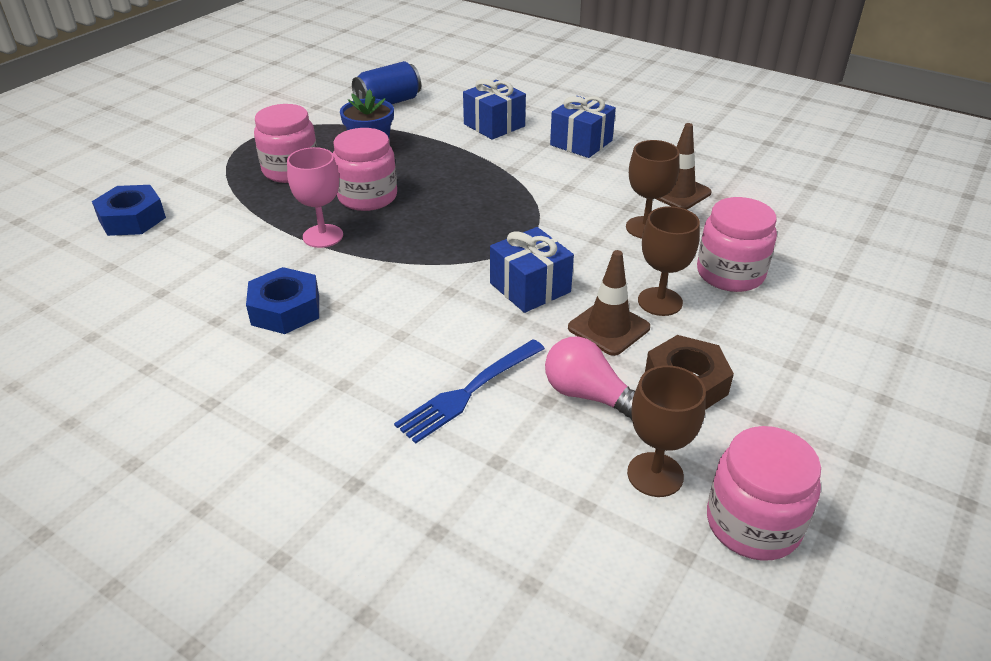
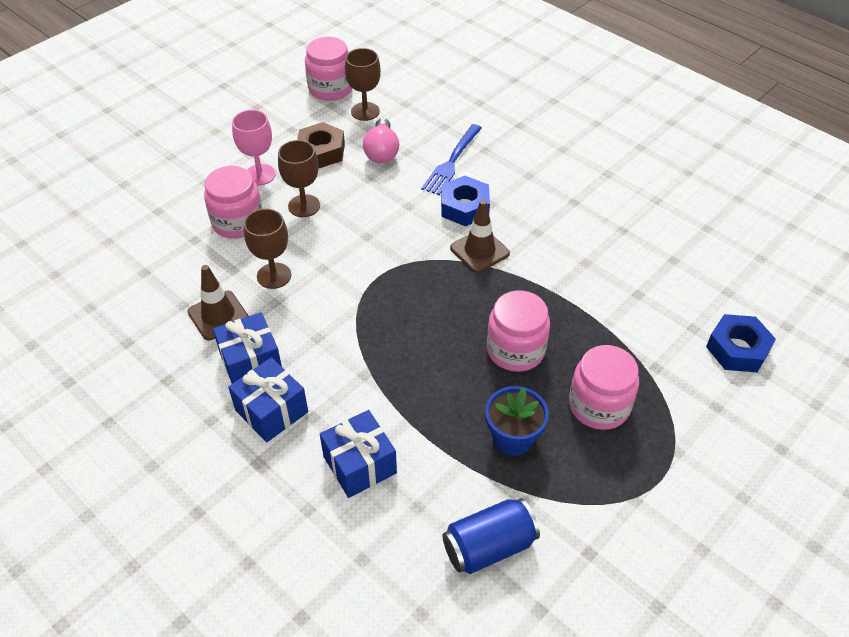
camera: 170 degrees left, 10 degrees up
(285, 309) = (574, 232): blue nut -> blue nut (464, 207)
(323, 236) = (554, 303): pink goblet -> pink goblet (260, 175)
(469, 392) = (452, 162): blue fork -> blue fork turned 150 degrees clockwise
(530, 287) = (392, 229): blue gift -> blue gift (251, 362)
(589, 395) = (382, 151): pink light bulb -> pink light bulb turned 45 degrees clockwise
(608, 328) = (349, 191): brown traffic cone -> brown traffic cone (479, 251)

